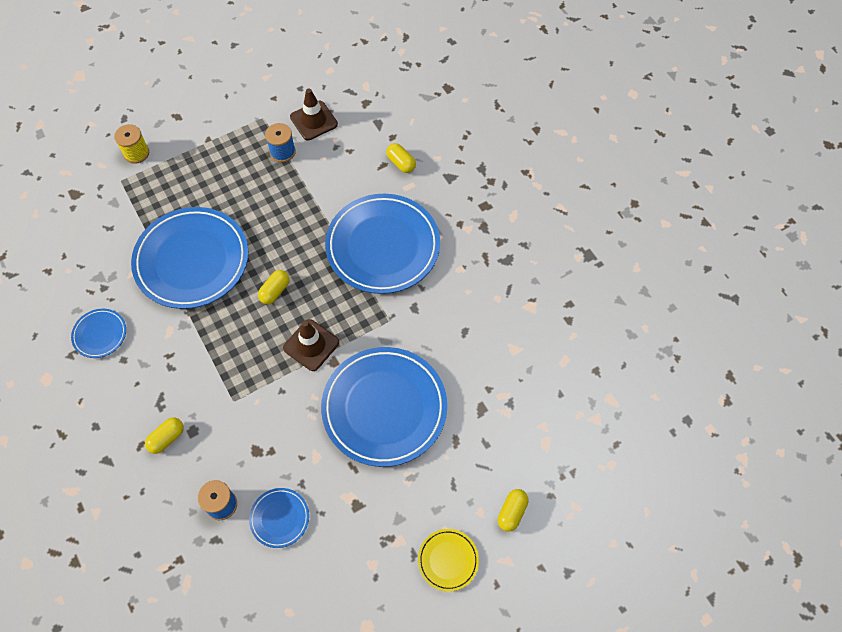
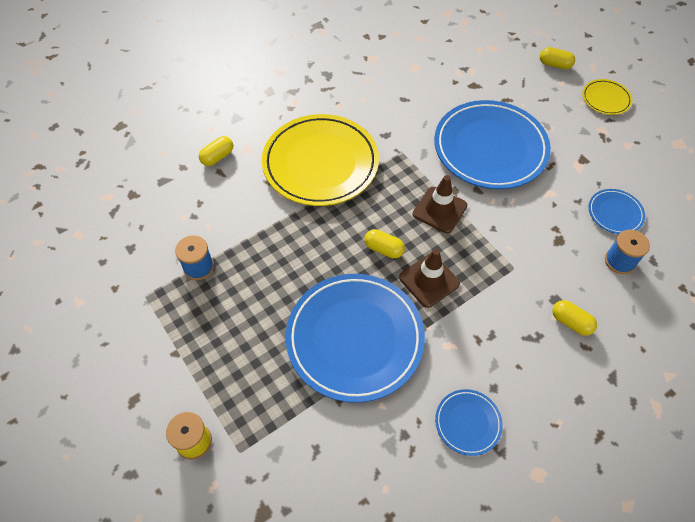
camera: 95 degrees left, 5 degrees down
(314, 121) = (154, 241): brown traffic cone -> brown traffic cone (429, 280)
(383, 246) = (320, 163): blue plate -> yellow plate

